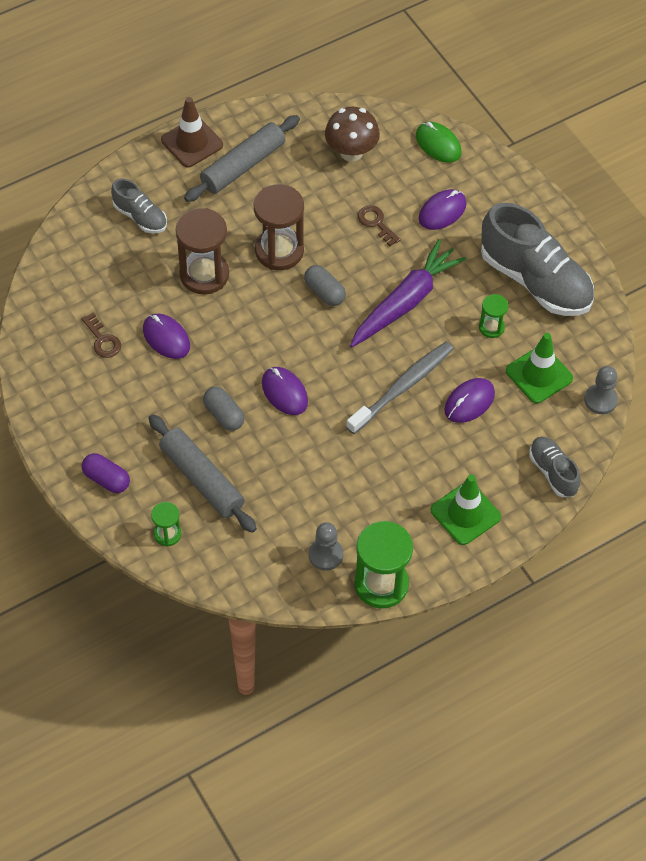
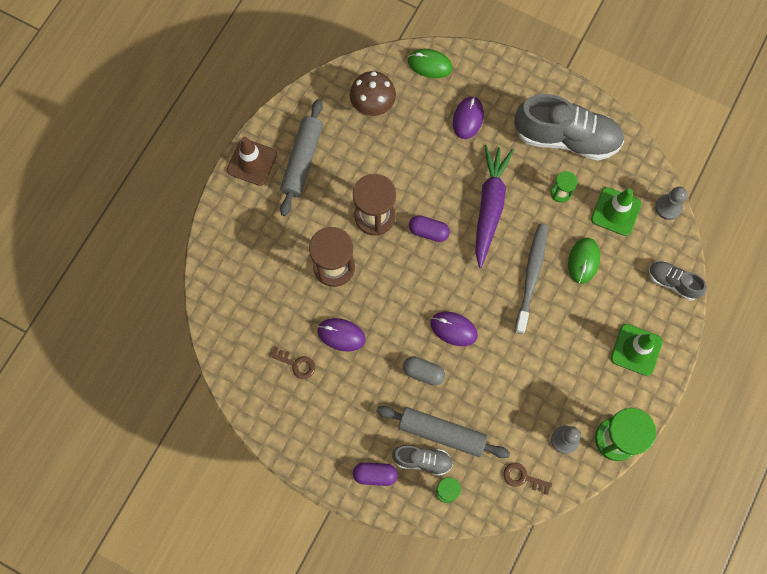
camera: 30 degrees left, 15 degrees up
(140, 217) = (255, 246): grey shoe -> grey shoe (422, 460)
(324, 292) = (428, 231): grey capsule -> purple capsule
(376, 223) = (428, 154): brown key -> brown key (523, 478)
(469, 402) = (583, 261): purple mouse -> green mouse

